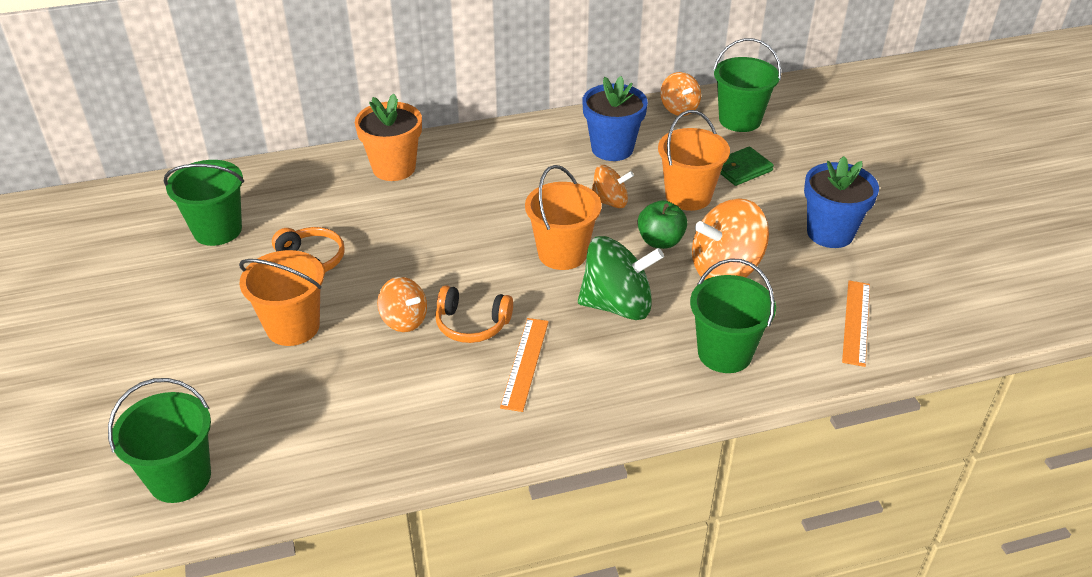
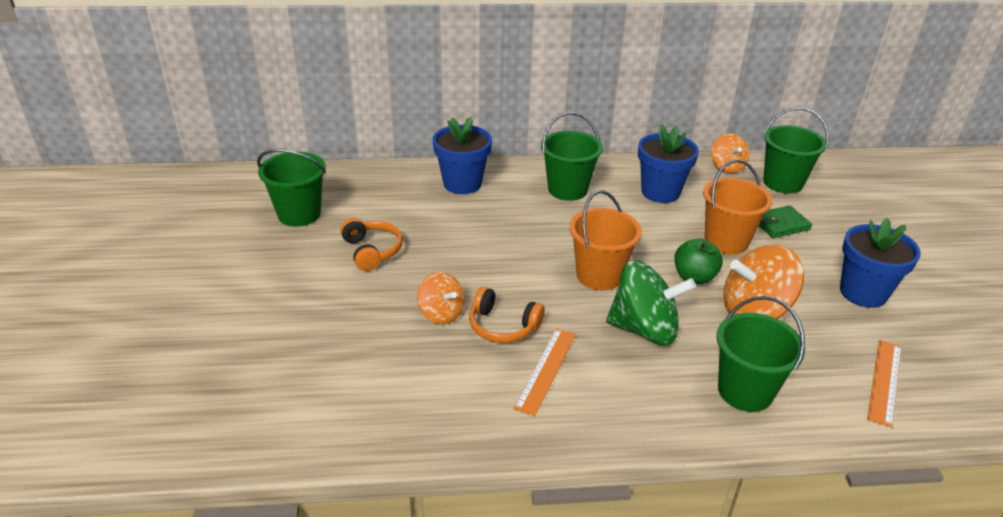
camera: 10 degrees right, 5 degrees down
(180, 478) = (200, 425): green bucket -> green bucket (567, 189)
(293, 327) = (340, 304): orange bucket -> none
(394, 168) = (462, 184): orange flower pot -> blue flower pot
(610, 202) = (651, 236): orange spinning top -> none

